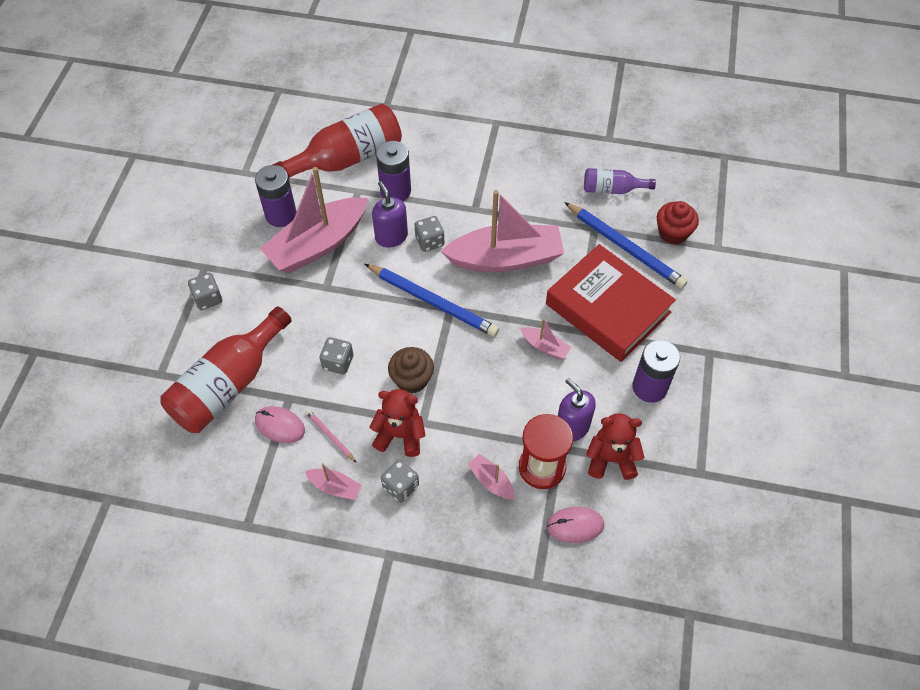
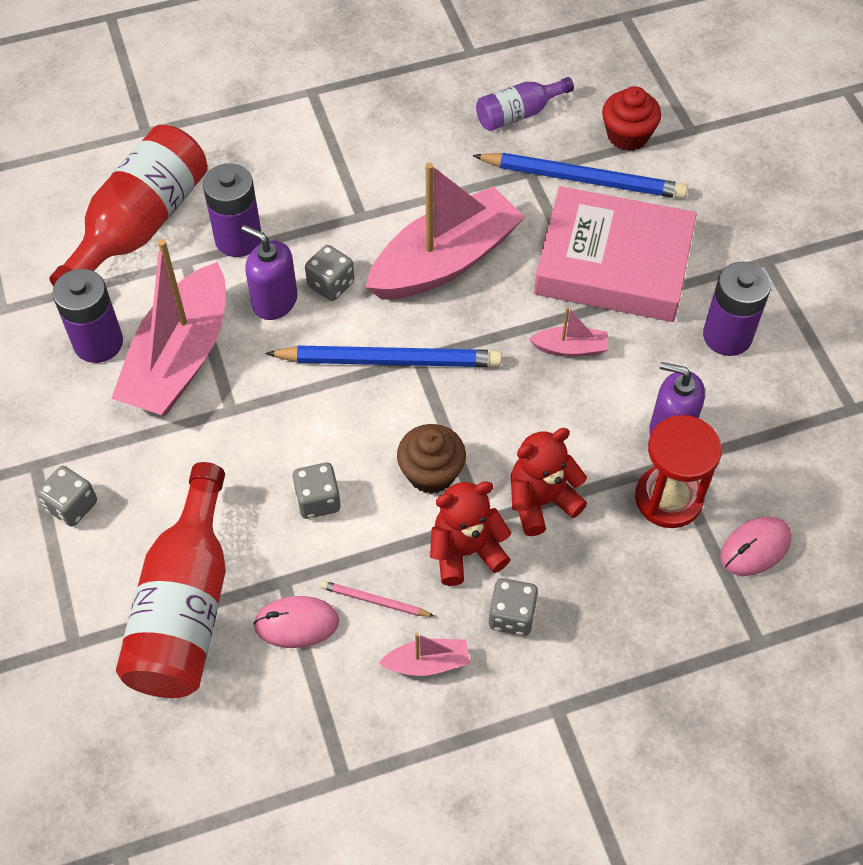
camera: 30 degrees left, 0 degrees up
(491, 481) = (620, 548): pink boat -> none
(607, 308) = (613, 264): red book -> pink book
(611, 459) = (742, 445): red teddy bear -> red teddy bear (541, 501)

